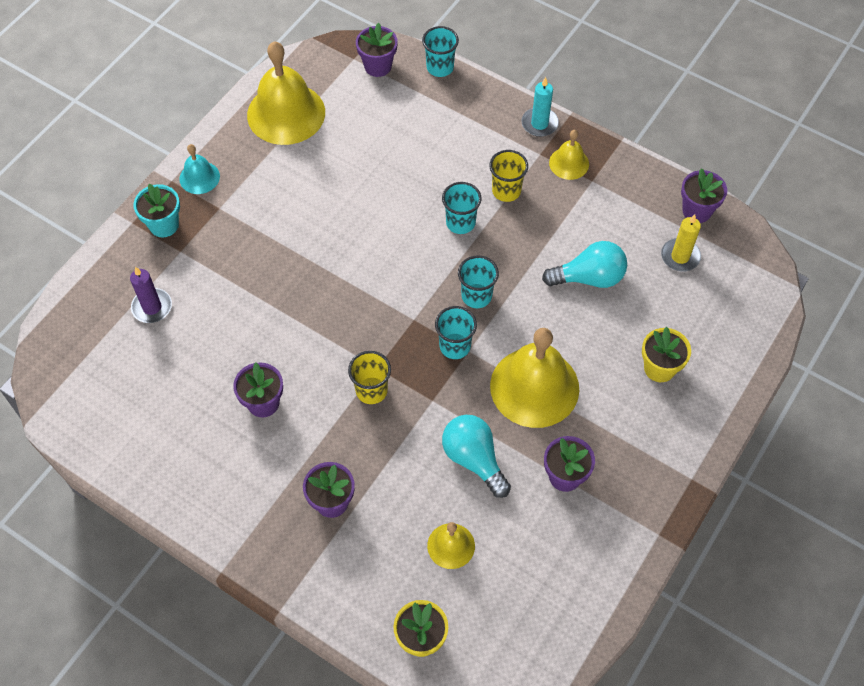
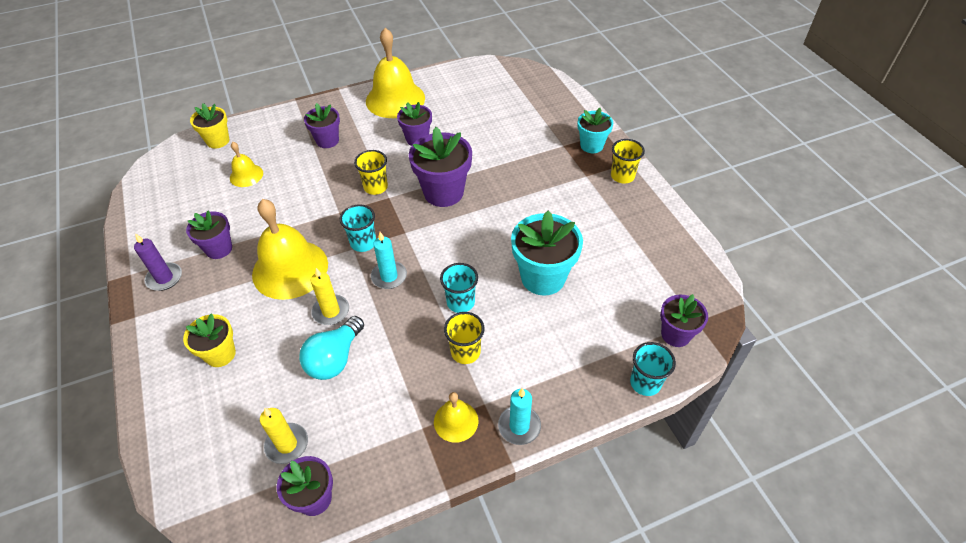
camera: 125 degrees right, 10 degrees down
(152, 307) = (529, 119): purple candle -> purple candle (164, 278)
(199, 177) = (622, 176): turquoise bell -> yellow cup
(286, 113) = (656, 247): yellow bell -> yellow bell (395, 99)
(333, 320) = (443, 192): none -> purple flower pot
(385, 178) = (543, 277): none -> turquoise flower pot
(474, 459) = (280, 211): turquoise light bulb -> none
(476, 296) = (389, 276): turquoise cup -> turquoise candle
(549, 315) = (331, 311): none -> yellow candle

